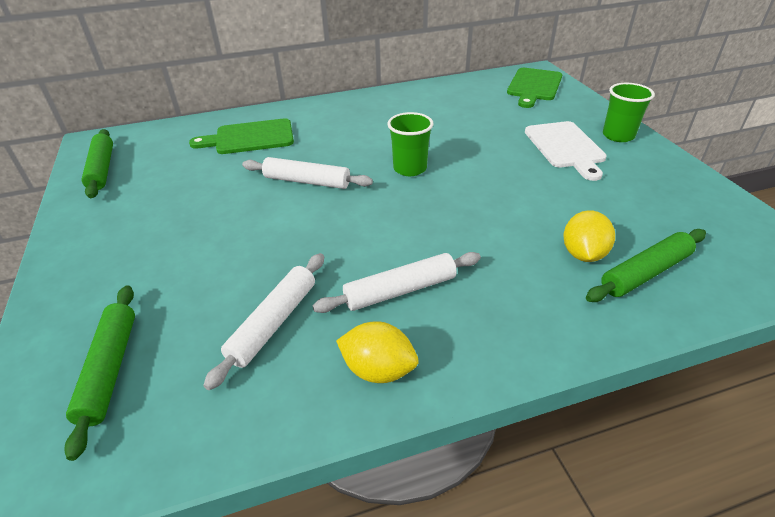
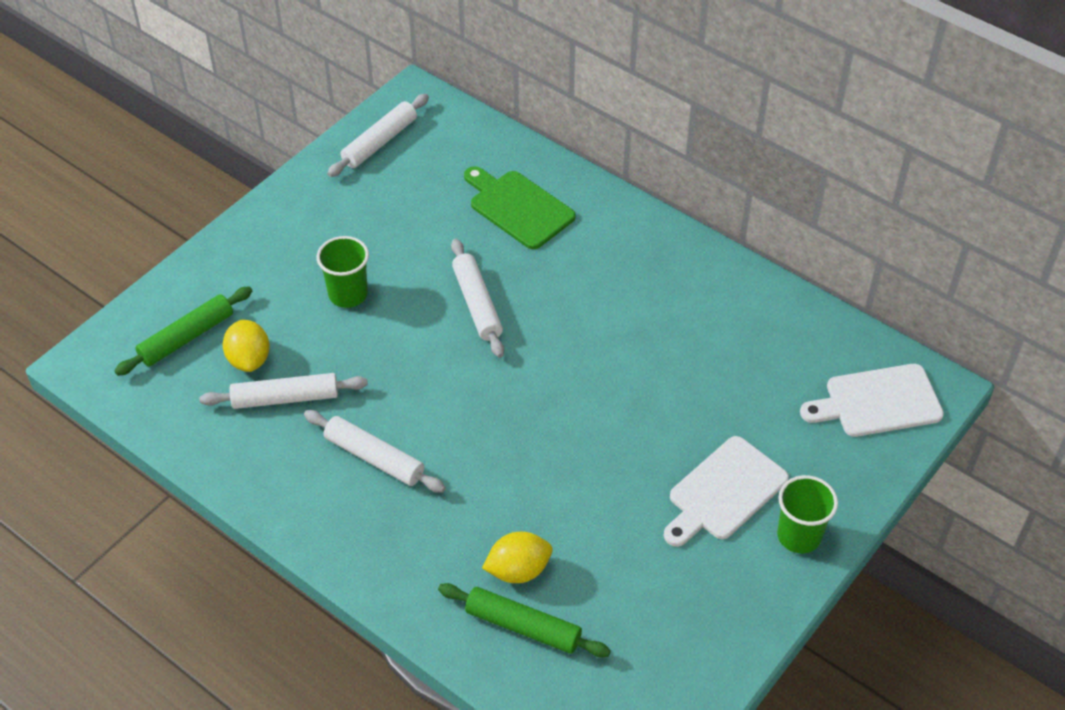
camera: 55 degrees right, 10 degrees up
(102, 169) = (380, 142): green rolling pin -> white rolling pin
(378, 370) = (284, 486): yellow lemon -> yellow lemon (249, 359)
(410, 168) = (564, 372): green cup -> green cup (348, 294)
(534, 86) = (877, 402): green cutting board -> white cutting board

